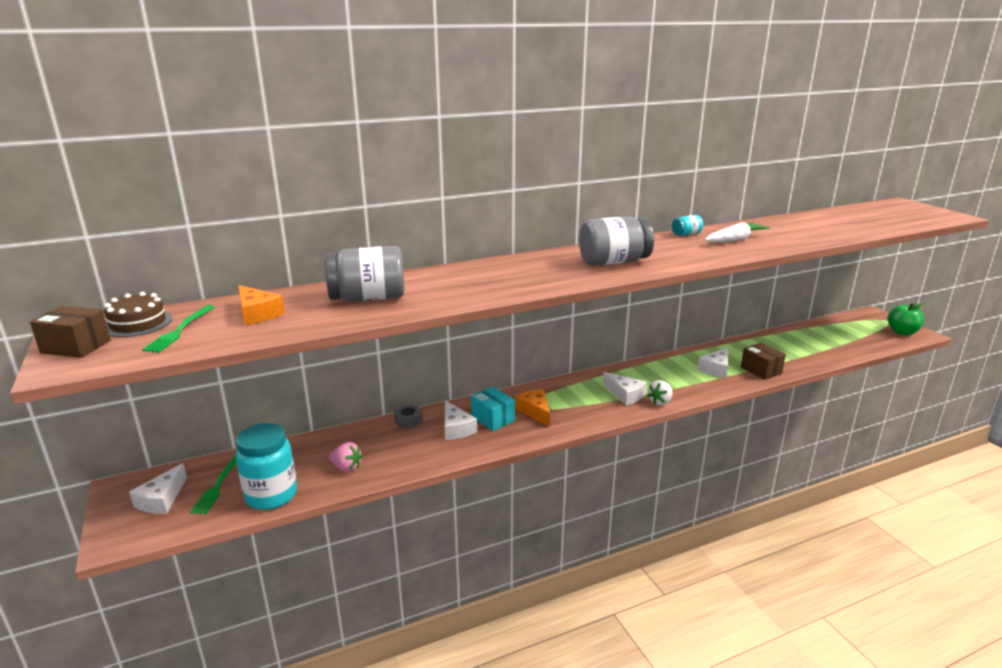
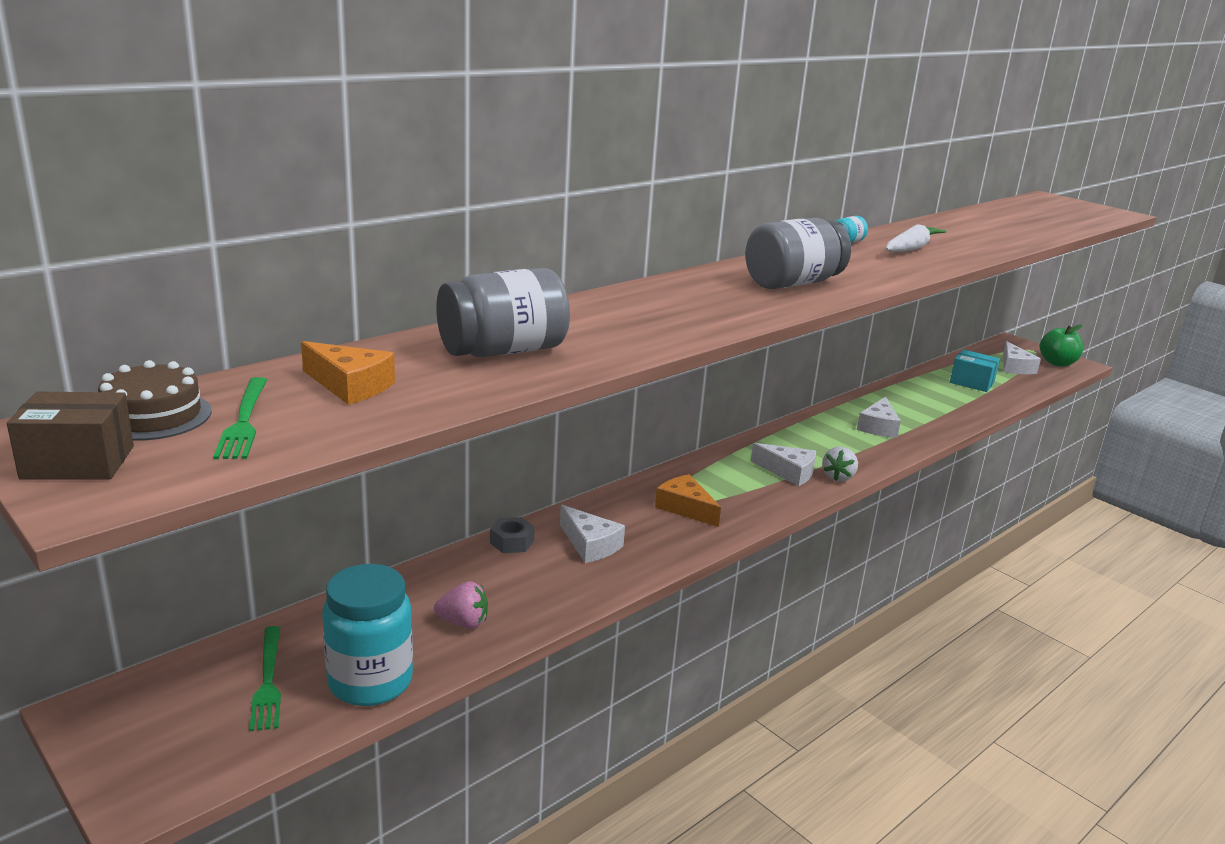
camera: 20 degrees left, 0 degrees up
(162, 499) = (181, 718): white cheese -> white cheese (1014, 367)
(493, 419) = (633, 525): turquoise box -> turquoise box (971, 382)
(761, 370) = (932, 424): brown box -> none

